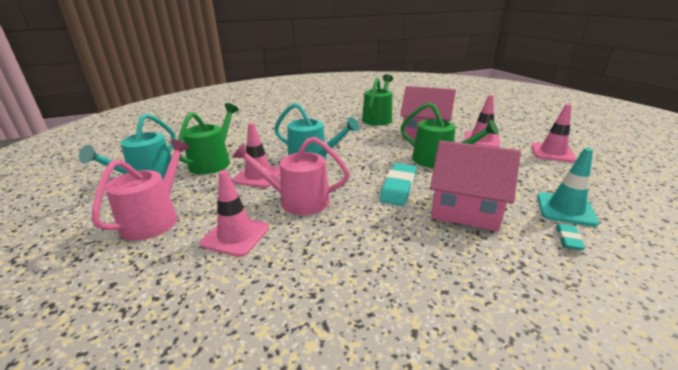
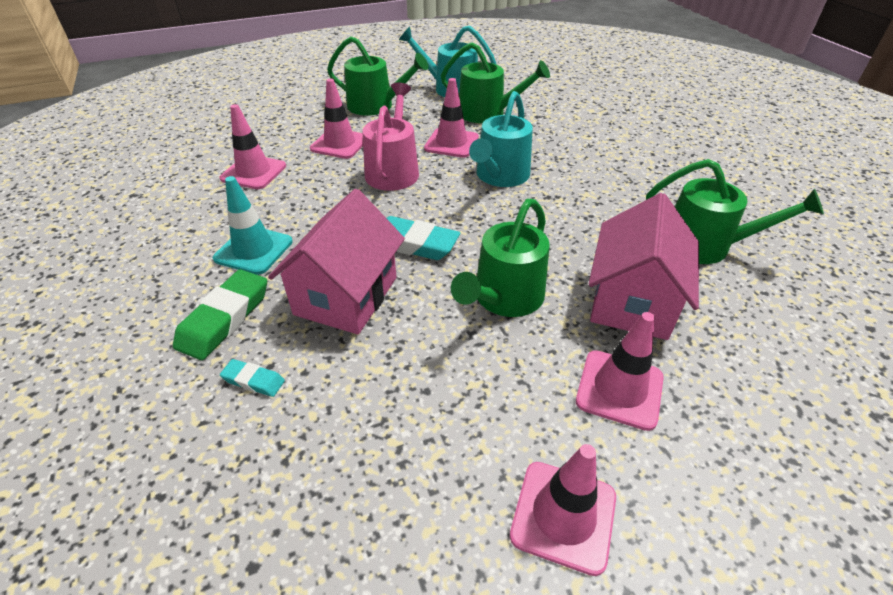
camera: 90 degrees right, 15 degrees up
(154, 218) = (376, 106): pink watering can -> green watering can
(284, 298) = (253, 172): none -> pink traffic cone
(526, 267) = (224, 318): none -> green eraser
(565, 209) = (321, 414): turquoise traffic cone -> turquoise traffic cone (253, 250)

